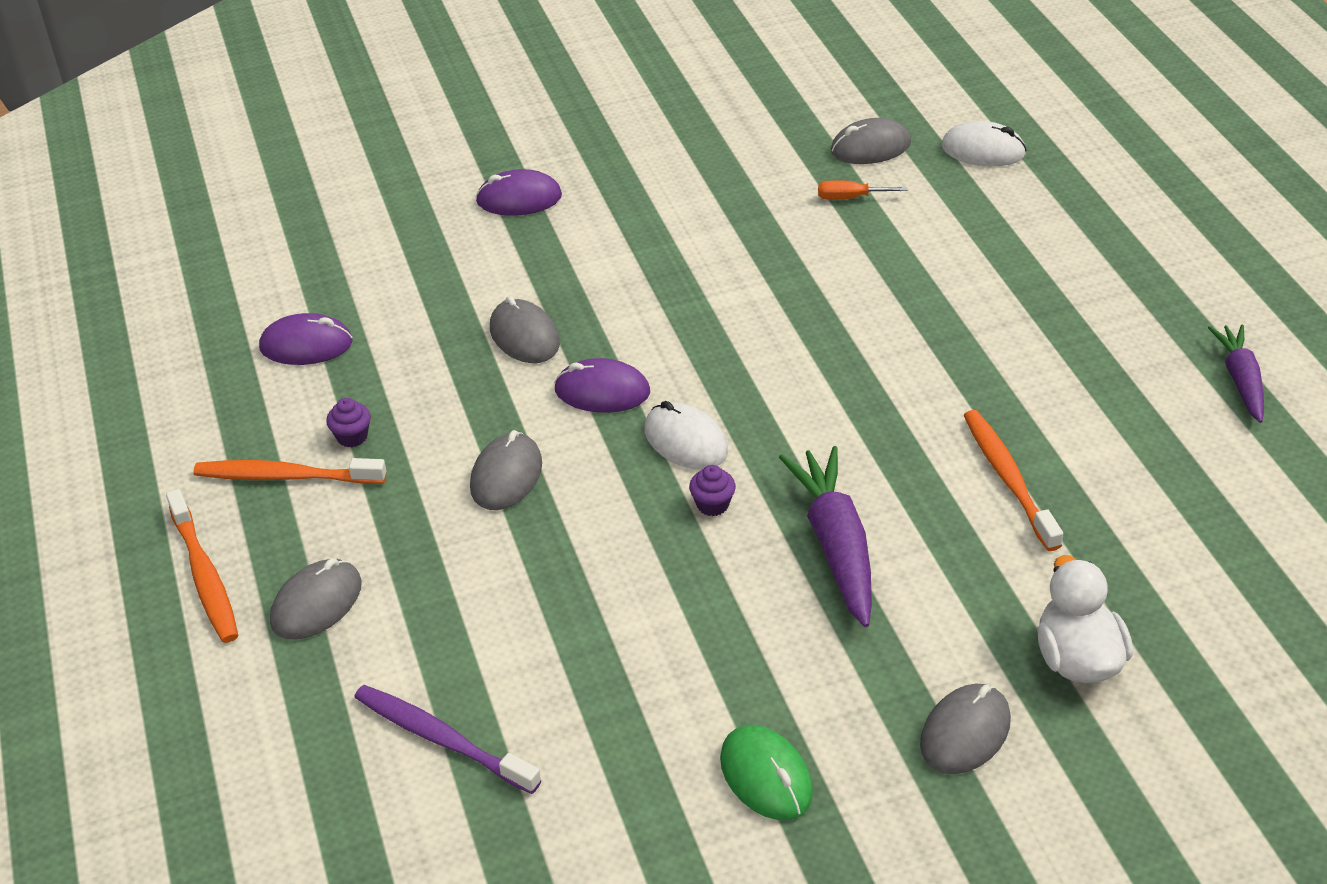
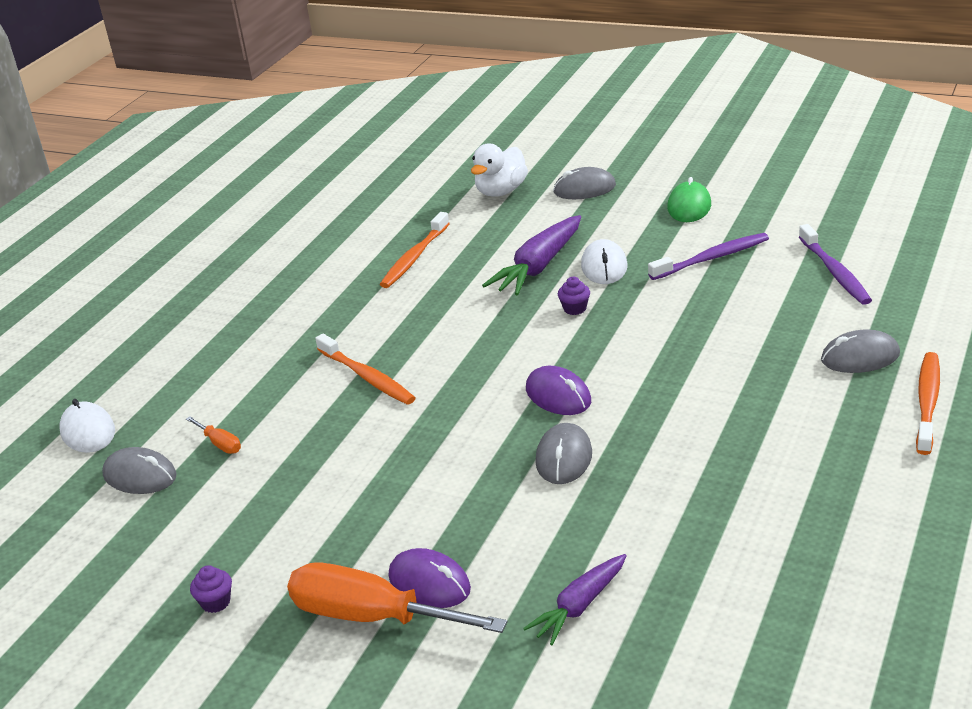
camera: 135 degrees left, 10 degrees down
(286, 476) = (826, 440): orange toothbrush -> orange toothbrush (367, 377)
(306, 345) = (734, 536): purple mouse -> none
(352, 437) = (756, 445): purple cupcake -> purple cupcake (216, 602)
(506, 476) = (675, 374): grey mouse -> none
(533, 162) = (372, 617): none -> orange screwdriver
(629, 679) = (712, 258): none -> purple toothbrush
(686, 441) = (546, 345): white mouse -> white mouse (604, 266)
(1240, 380) = (238, 248): purple carrot -> purple carrot (580, 606)

